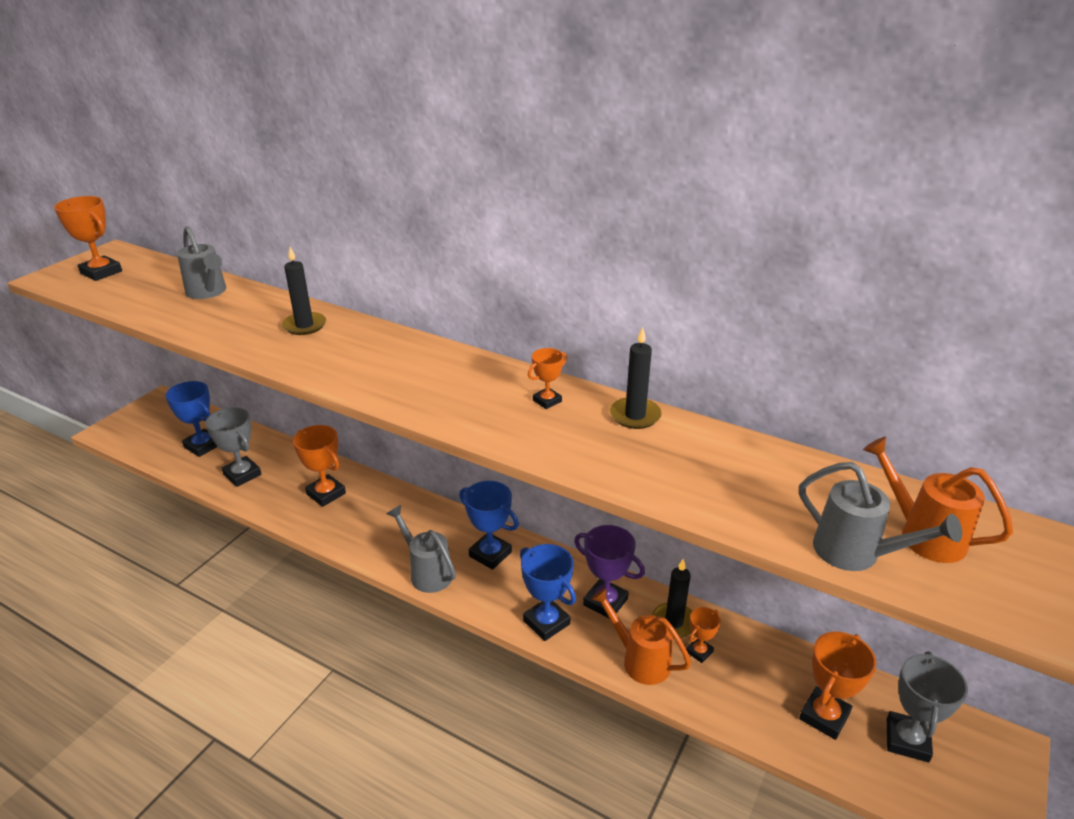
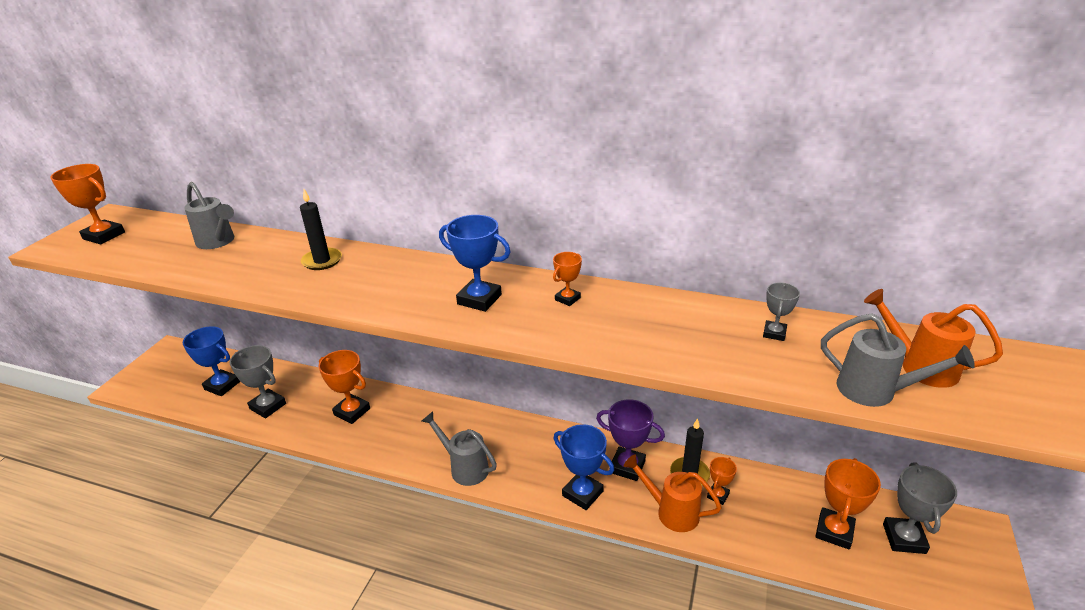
camera: 10 degrees left, 0 degrees up
(490, 554) = (516, 442): blue trophy -> blue trophy (479, 299)
(635, 416) = (648, 301): black candle -> none
(765, 471) = (774, 333): none -> grey trophy

